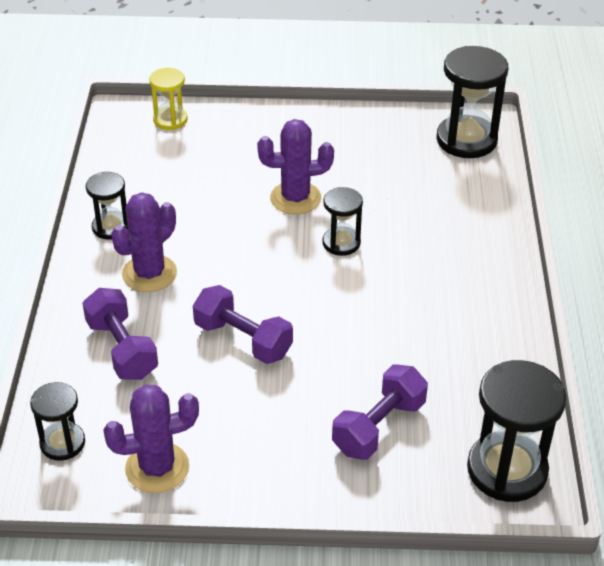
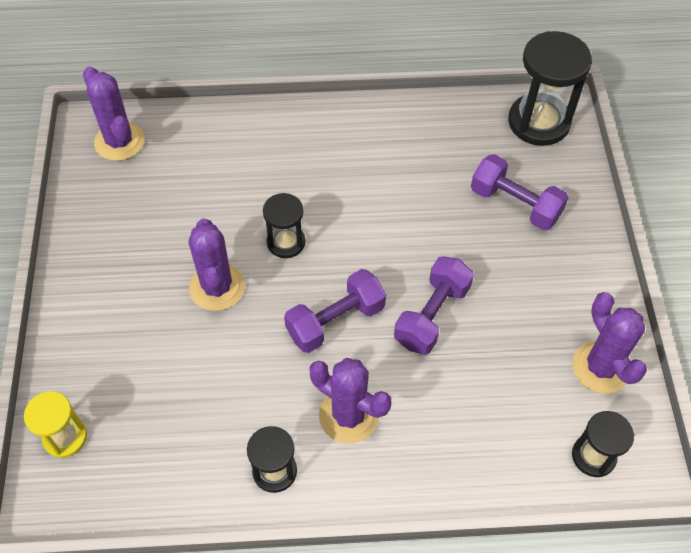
camera: 95 degrees left, 15 degrees up
(122, 349) = (463, 424): purple dumbbell -> purple dumbbell (335, 321)
(466, 140) = (119, 142): black hourglass -> purple cactus

